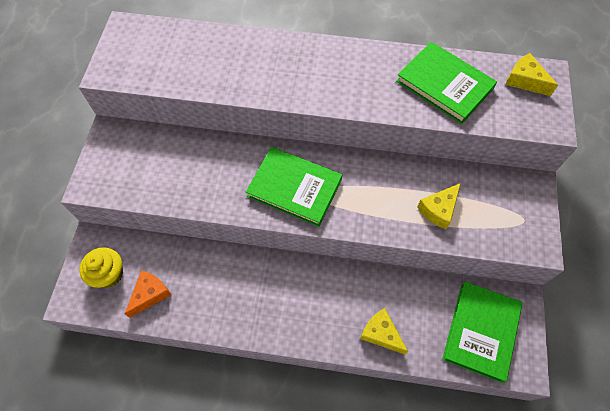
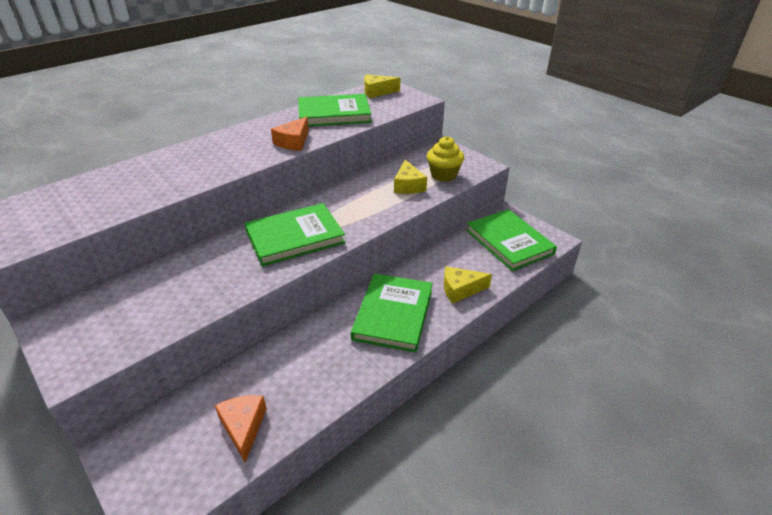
camera: 50 degrees left, 25 degrees down
(109, 274) = (174, 453): yellow cupcake -> yellow cupcake (443, 175)
(311, 305) = (393, 314): none -> green book
(367, 99) = (293, 142): none -> orange cheese

